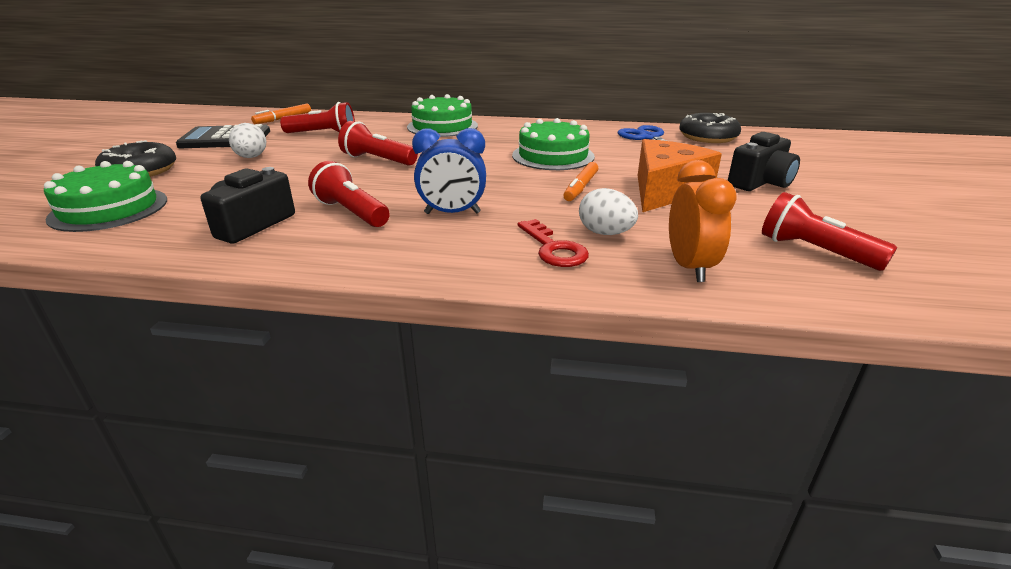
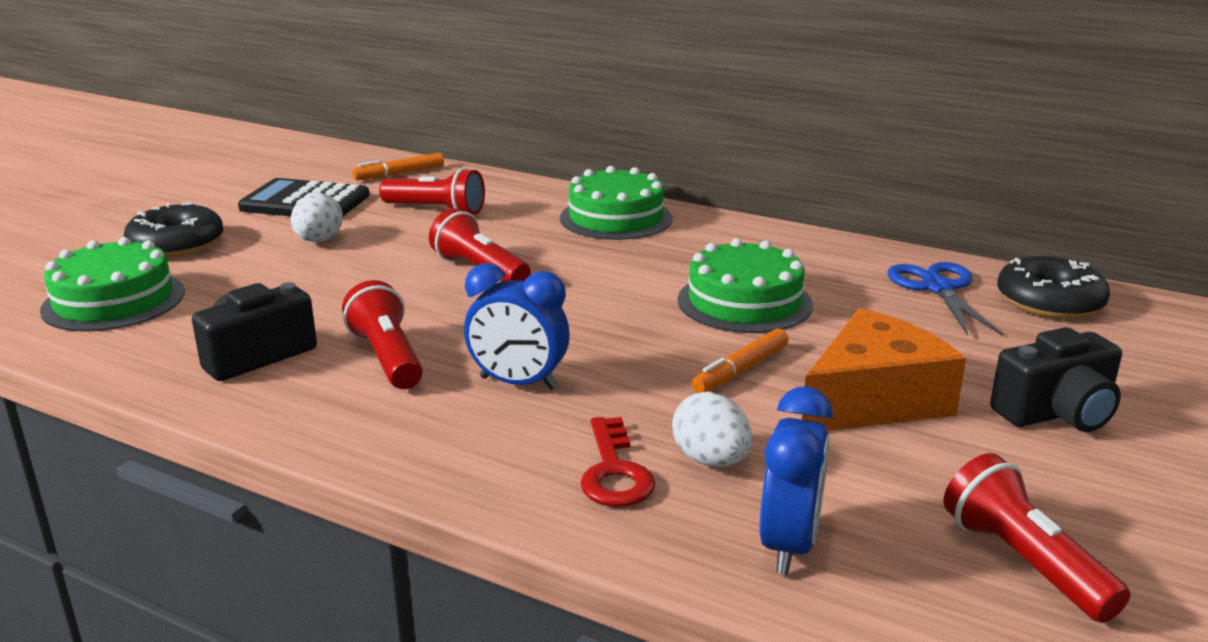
camera: 20 degrees right, 5 degrees down
(689, 267) = (789, 545): orange clock -> blue clock

